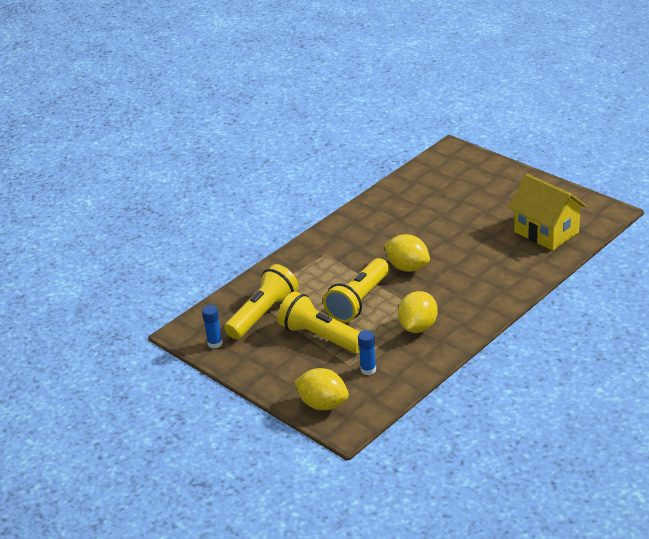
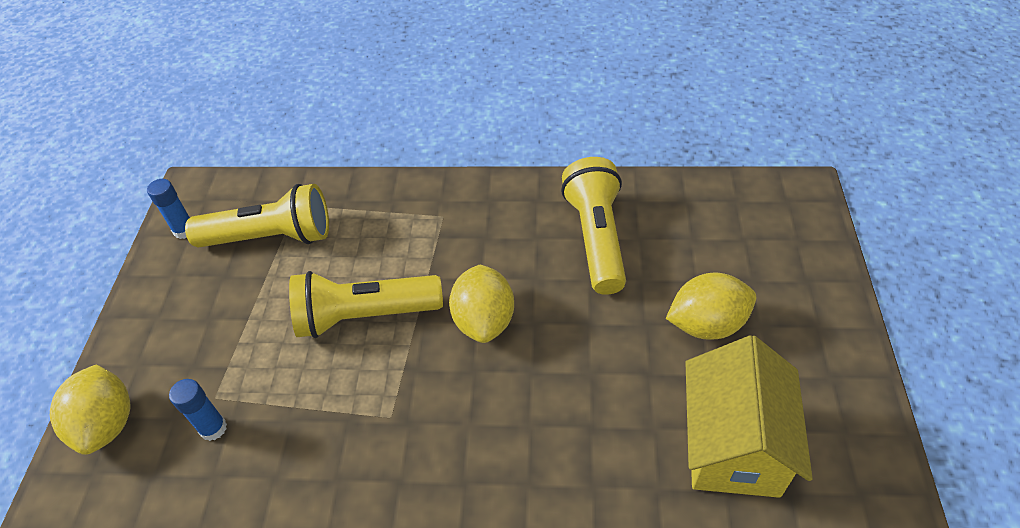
camera: 50 degrees right, 15 degrees up
(321, 337) = (259, 325): yellow flashlight -> yellow flashlight (596, 237)
(418, 327) = (352, 425): yellow lemon -> yellow lemon (706, 324)

